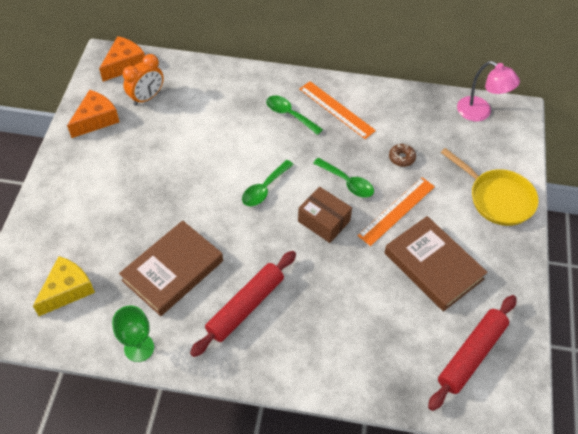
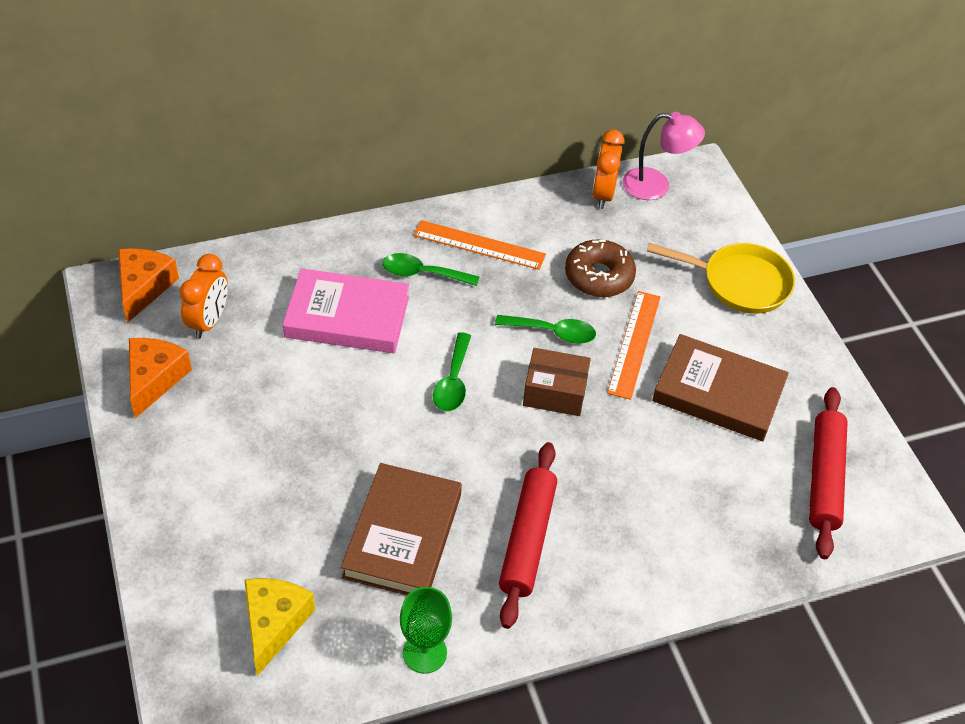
camera: 30 degrees left, 5 degrees down
(227, 124) = (347, 317): none -> pink book
(401, 158) = (599, 276): brown donut -> brown donut, size x1.86
(439, 106) = (603, 194): none -> orange clock

